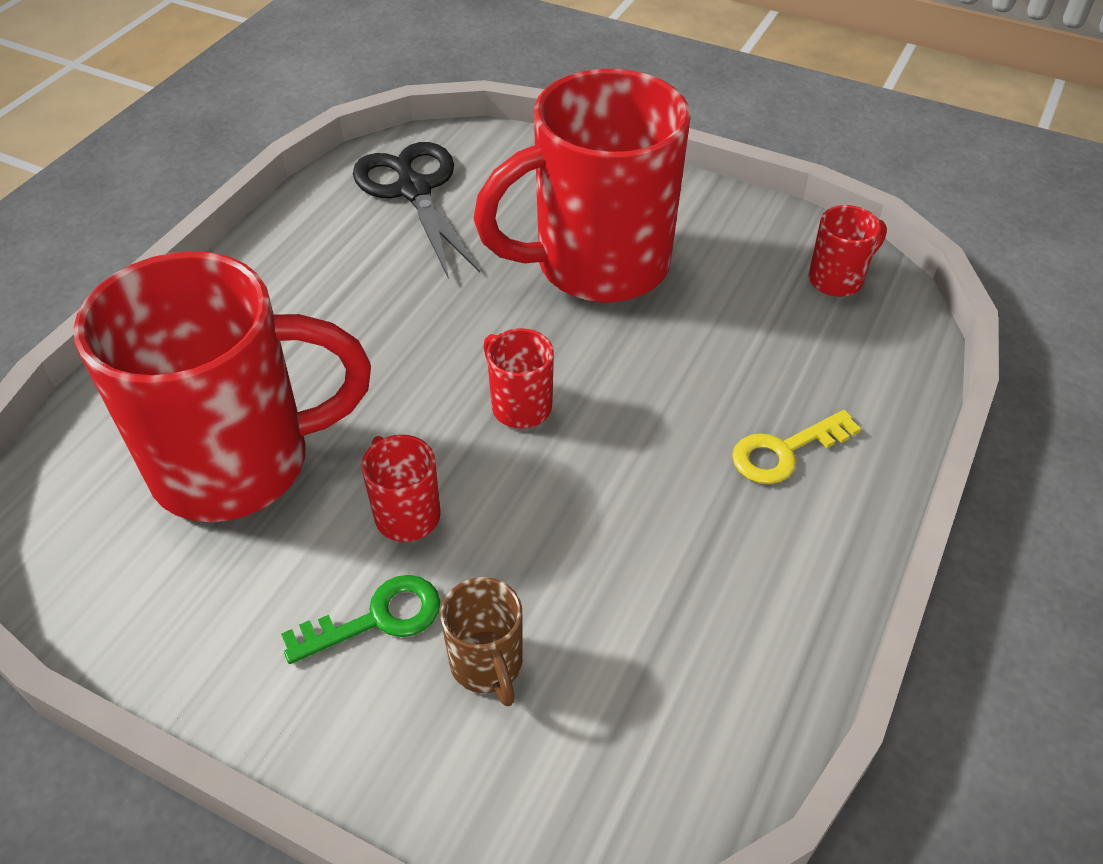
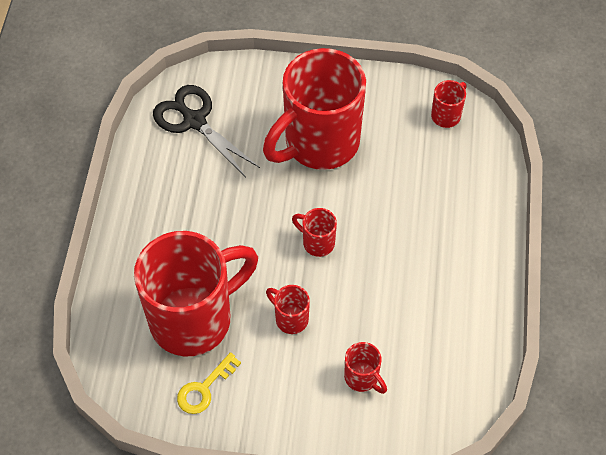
camera: 20 degrees left, 10 degrees up
(378, 618) = (303, 373): green key -> none
(487, 665) = (362, 378): brown mug -> red mug
(784, 451) = (453, 228): yellow key -> yellow key (204, 389)

